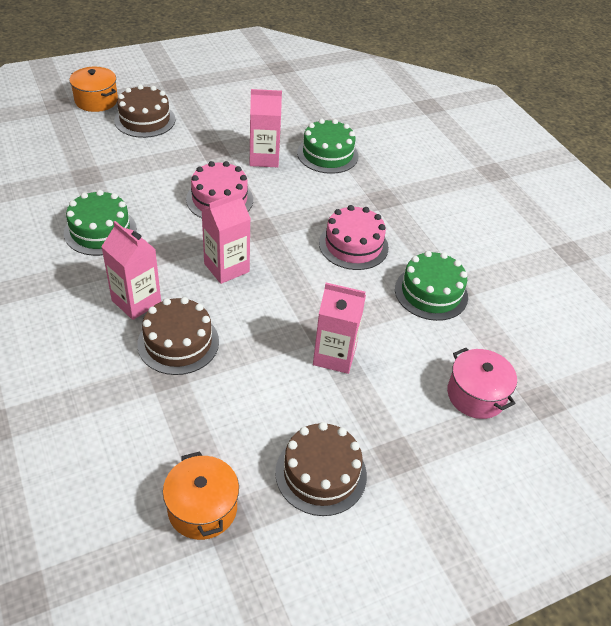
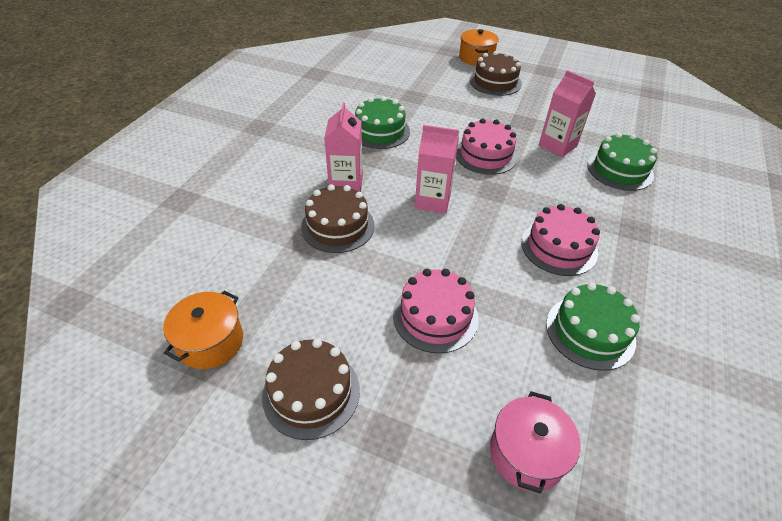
camera: 50 degrees right, 0 degrees up
(334, 355) = (435, 316): pink carton -> pink cake

